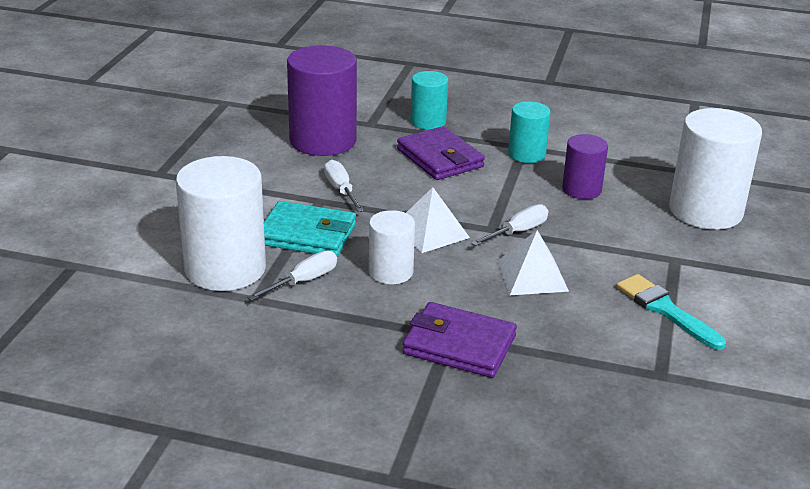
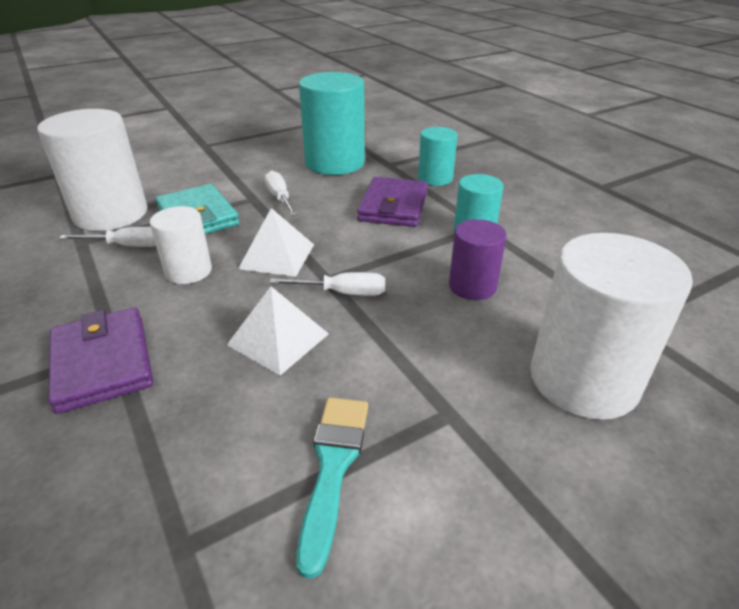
camera: 45 degrees right, 5 degrees up
(323, 140) = (334, 163): purple cylinder -> turquoise cylinder
(341, 190) = (280, 198): white screwdriver -> white screwdriver turned 45 degrees counterclockwise

